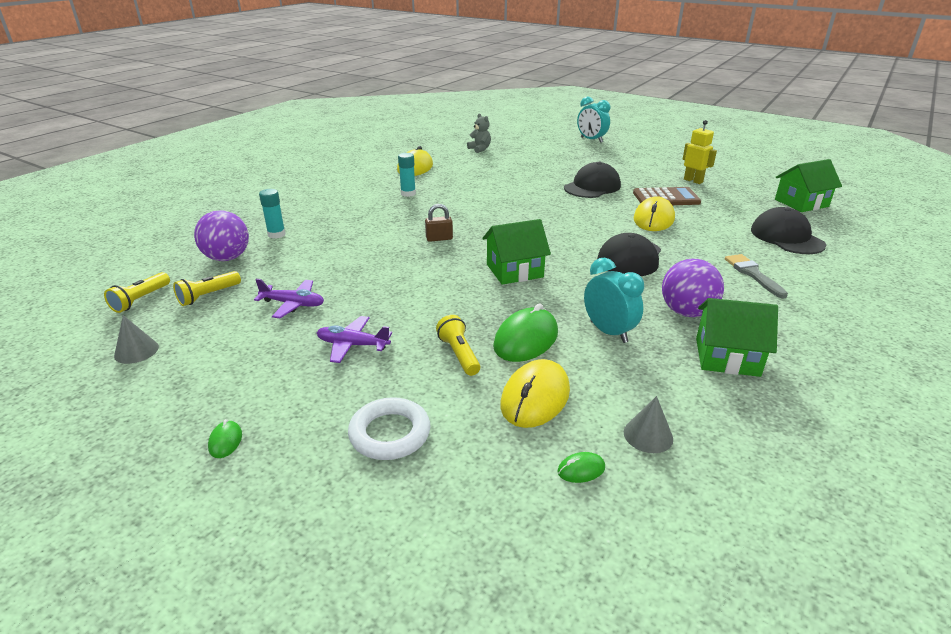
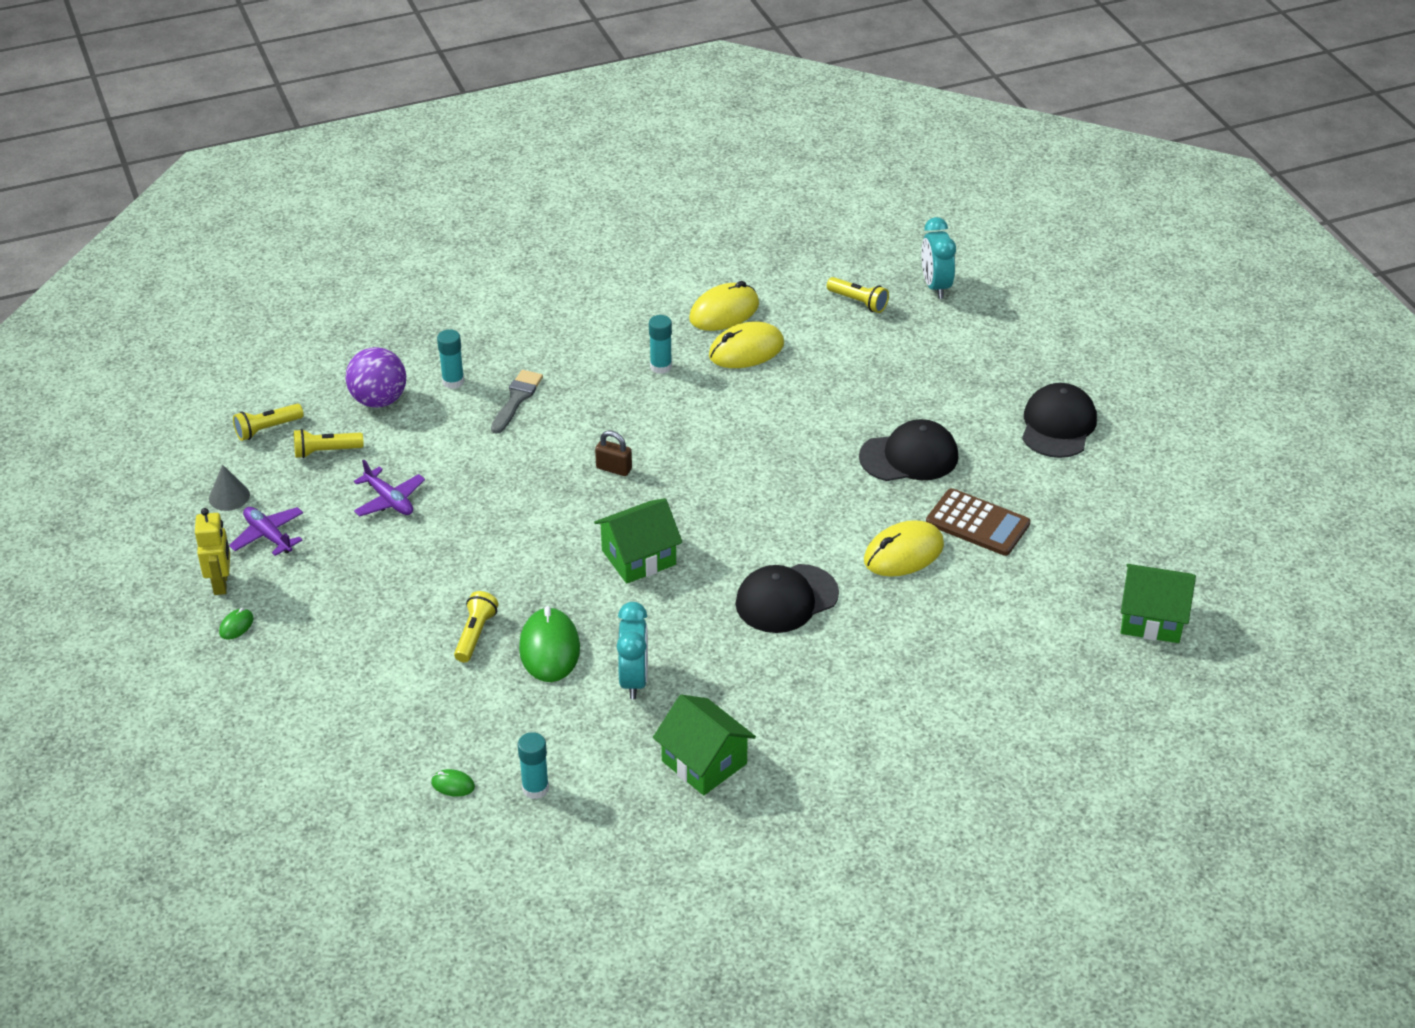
camera: 35 degrees right, 10 degrees up
(353, 345) = (398, 578): purple plane -> purple plane (268, 536)
(390, 433) = (351, 681): white ring -> none
(480, 149) = (858, 302): grey teddy bear -> yellow flashlight
(514, 271) = (638, 557): green house -> green house turned 45 degrees counterclockwise
(526, 339) = (549, 649): green mouse -> green mouse turned 75 degrees counterclockwise
(535, 397) = (489, 710): yellow mouse -> yellow mouse (746, 350)
(591, 140) = (1055, 346): turquoise clock -> turquoise clock (935, 286)
(648, 435) = (535, 788): grey cone -> turquoise glue stick
(686, 312) = (741, 698): purple ball -> none
(693, 181) = (1069, 507): yellow robot -> yellow robot (221, 584)
(753, 274) = (888, 690): grey brush -> grey brush (516, 399)
(786, 237) = (1023, 662): black cap -> black cap (1058, 425)

